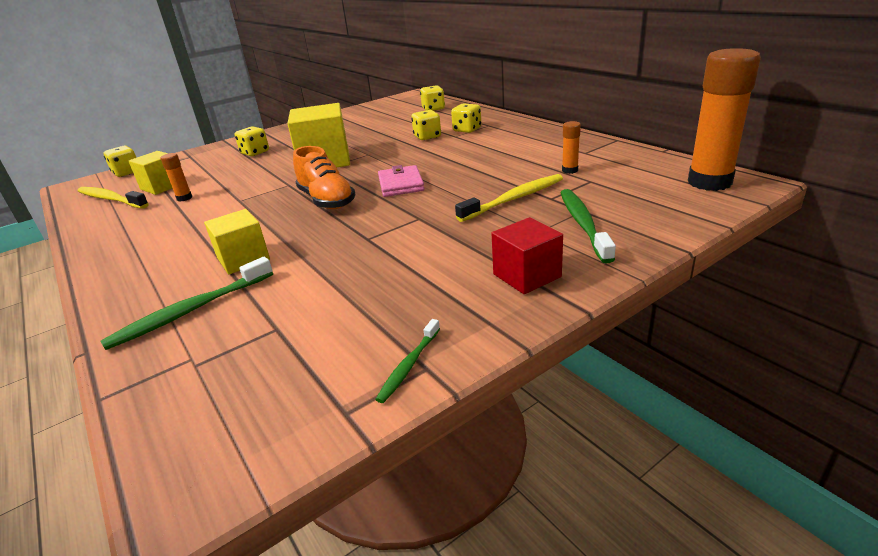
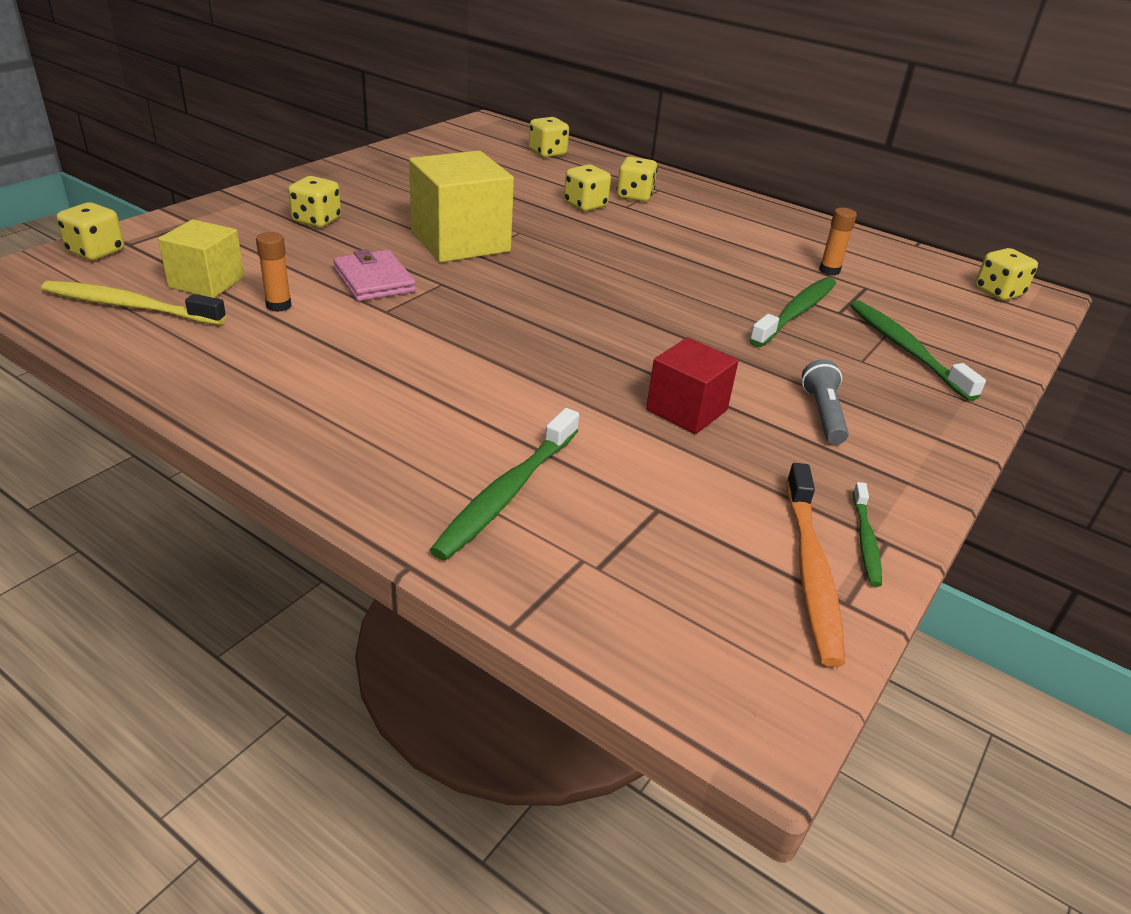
camera: 25 degrees left, 5 degrees up
(243, 259) = (501, 410): yellow cube -> none
(326, 200) = (534, 312): orange shoe -> none
(341, 384) = (811, 571): none -> orange toothbrush
(401, 184) = (621, 287): pink wallet -> pink wallet (374, 280)
(466, 269) = (823, 414): none -> grey flashlight
(514, 199) = (796, 313): yellow toothbrush -> green toothbrush
(527, 275) = (898, 420): red cube -> red cube (686, 410)
(709, 182) = (998, 292): orange glue stick -> yellow dice

